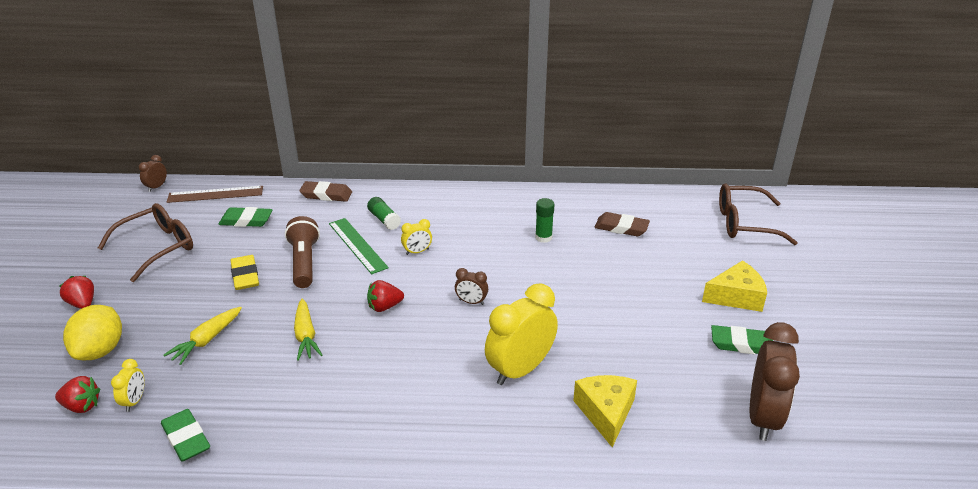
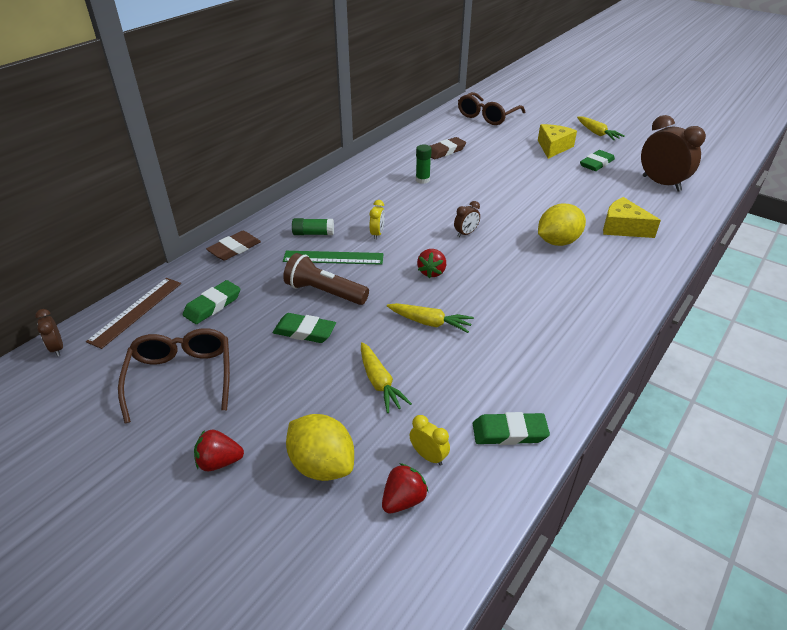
camera: 55 degrees left, 5 degrees up
(245, 276) = (304, 331): yellow eraser -> green eraser
(520, 370) = (558, 242): yellow clock -> yellow lemon
(828, 319) = (597, 133): none -> yellow carrot

